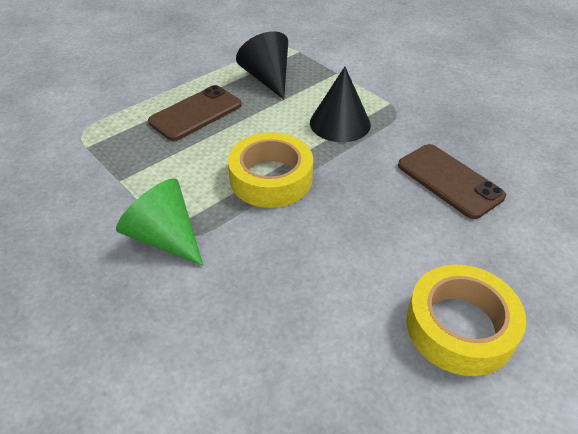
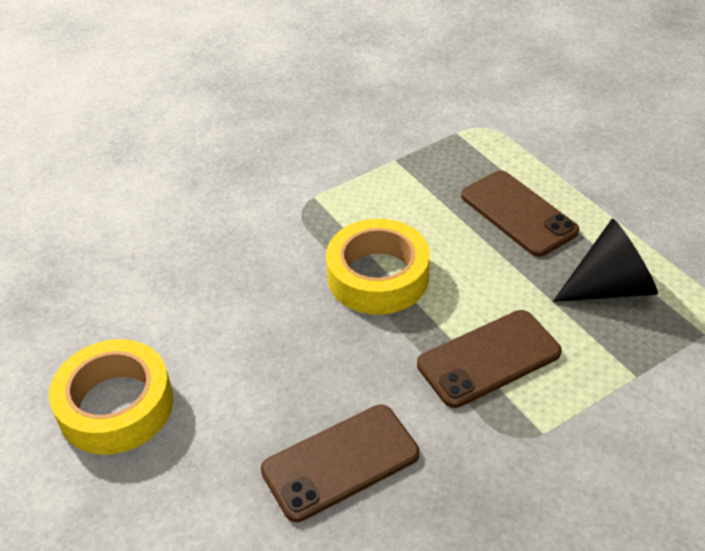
camera: 100 degrees right, 0 degrees up
(165, 237) = (302, 194): green cone -> none
(340, 123) = (488, 358): black cone -> brown phone

